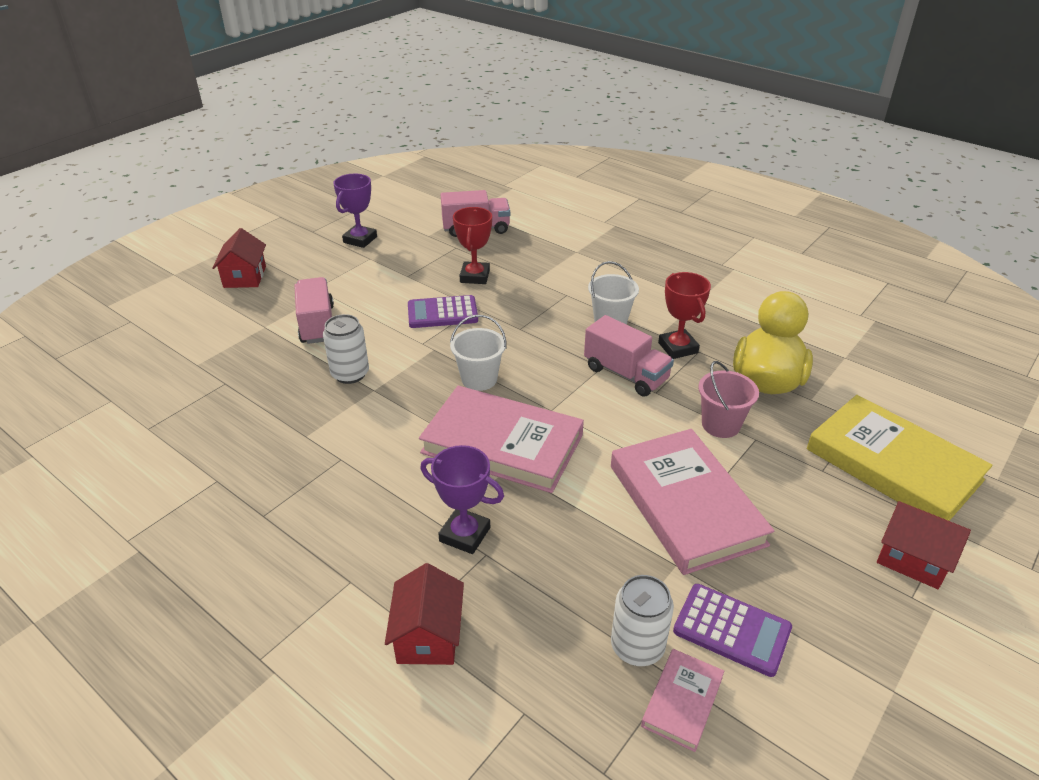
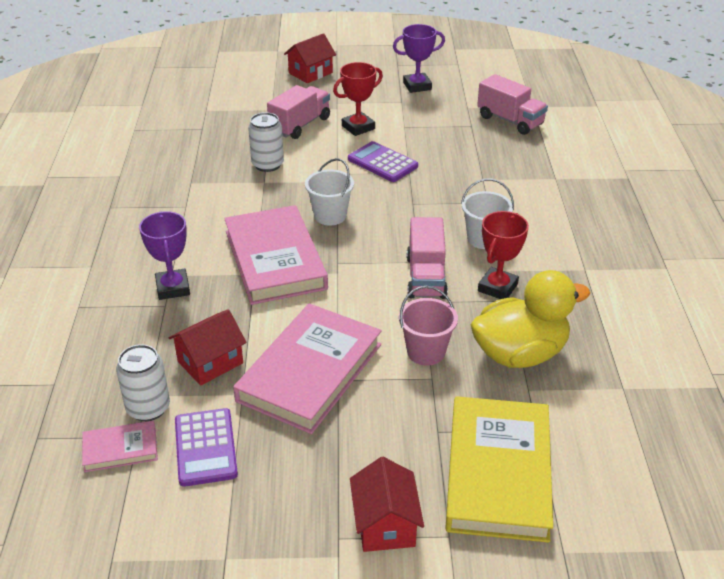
camera: 50 degrees right, 0 degrees up
(428, 635) = (78, 317): red house -> red house (210, 362)
(474, 276) = (447, 152): red trophy -> red trophy (358, 127)

